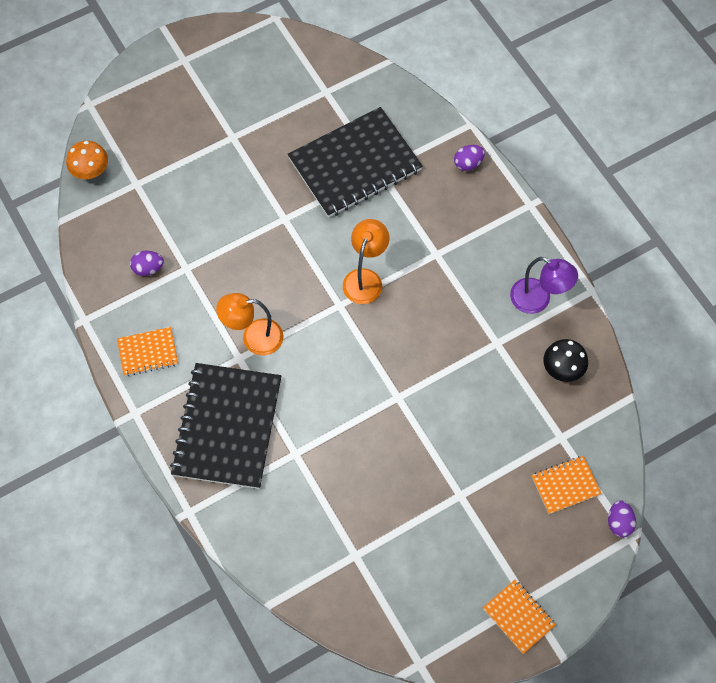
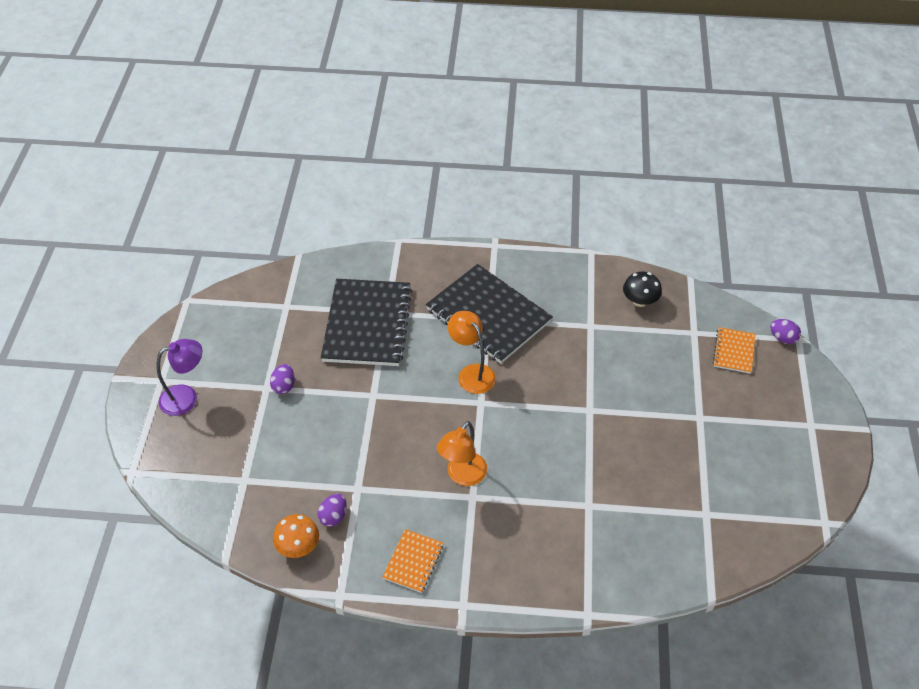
camera: 55 degrees left, 15 degrees down
(90, 170) = (198, 507): orange mushroom -> orange mushroom (298, 546)
(227, 427) = (529, 540): black notebook -> black notebook (488, 315)
(468, 163) = (429, 259): purple egg -> purple egg (284, 386)
(518, 617) = (821, 437): orange notebook -> none
(538, 300) = (575, 284): purple lamp -> purple lamp (186, 397)

